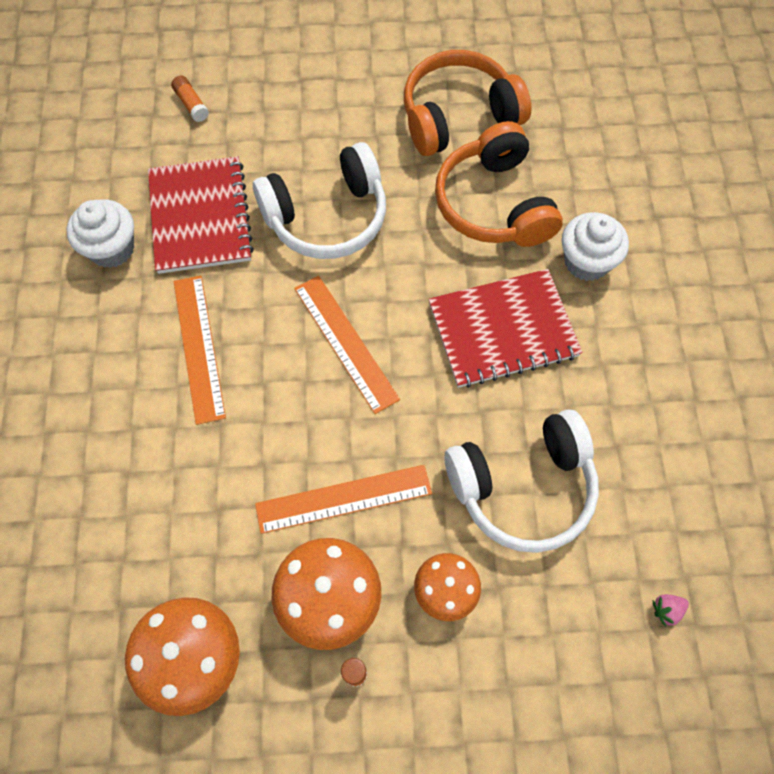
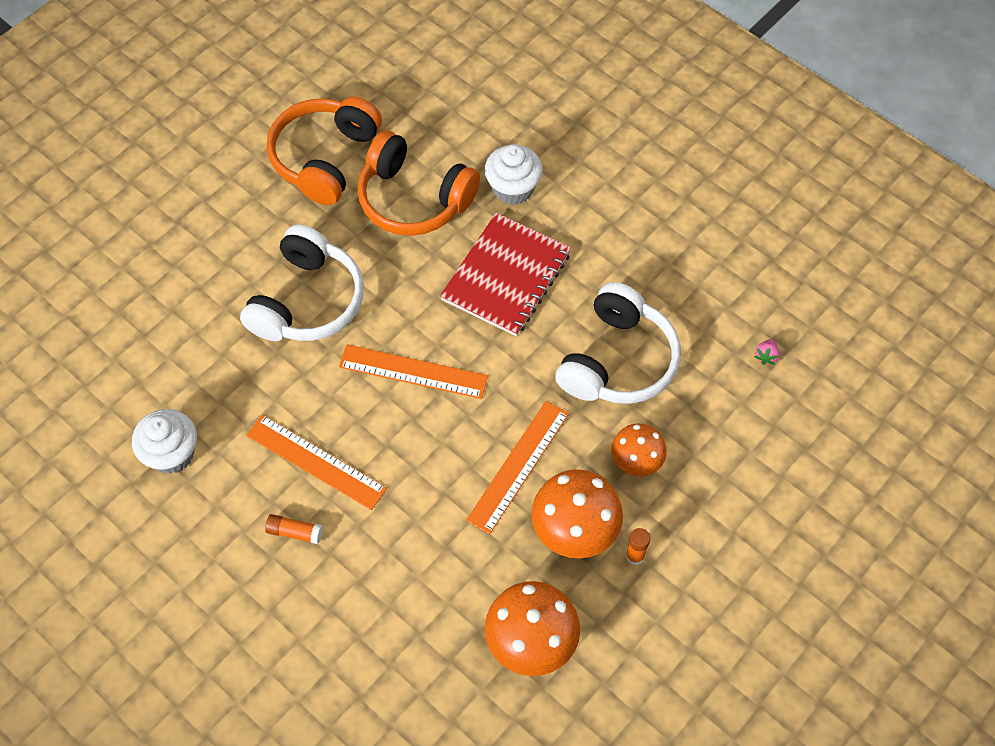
camera: 45 degrees left, 5 degrees down
(191, 104) = (111, 305): orange glue stick -> orange glue stick (295, 532)
(200, 217) = (214, 377): red notebook -> none

